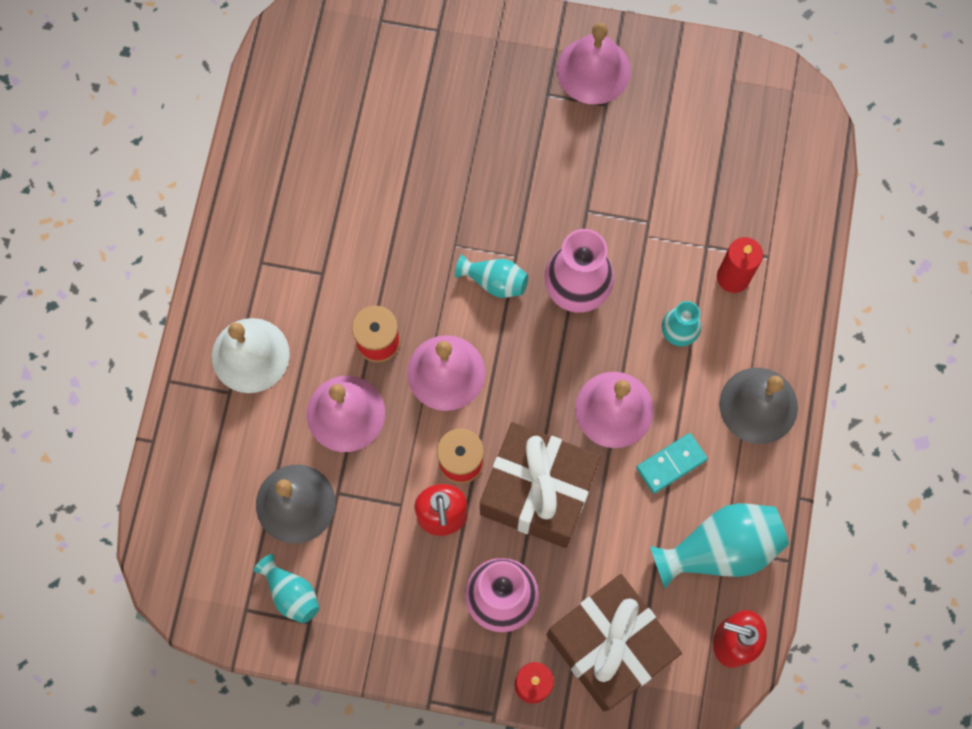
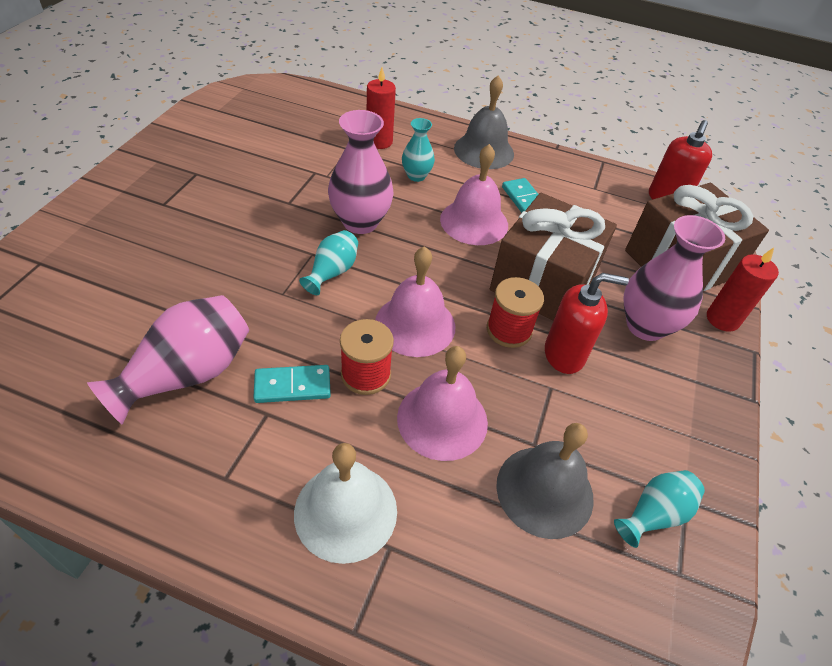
camera: 85 degrees left, 25 degrees down
(346, 200) = (187, 374): none -> pink vase
(353, 285) = (292, 386): none -> turquoise domino
(593, 70) = (159, 173): pink bell -> none
(720, 549) = (595, 190): turquoise vase -> none

